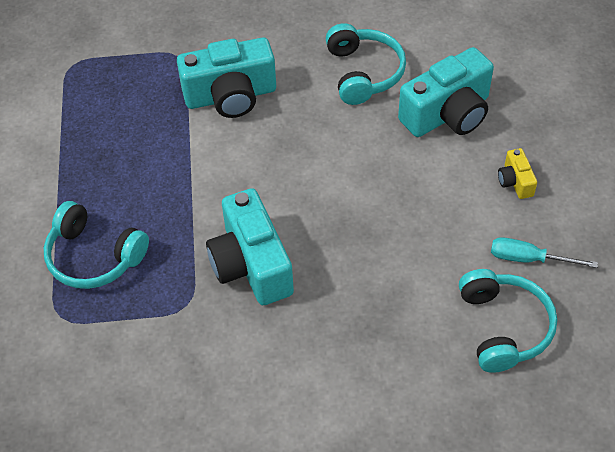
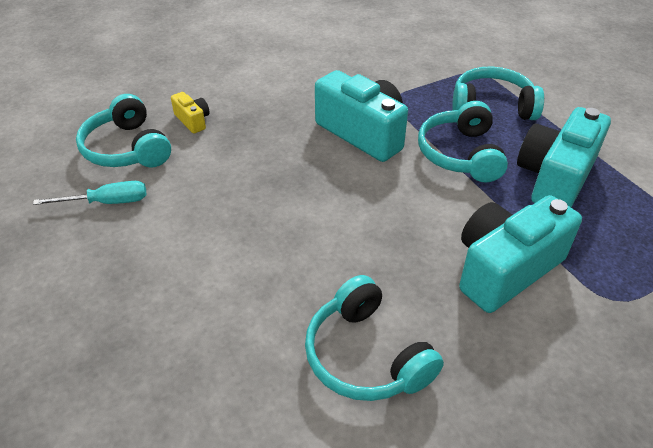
camera: 155 degrees right, 10 degrees down
(178, 206) = (460, 154): none -> turquoise headphones
(448, 114) = (229, 331): turquoise camera -> turquoise camera (555, 178)
(515, 182) = (128, 271): yellow camera -> yellow camera (193, 121)

